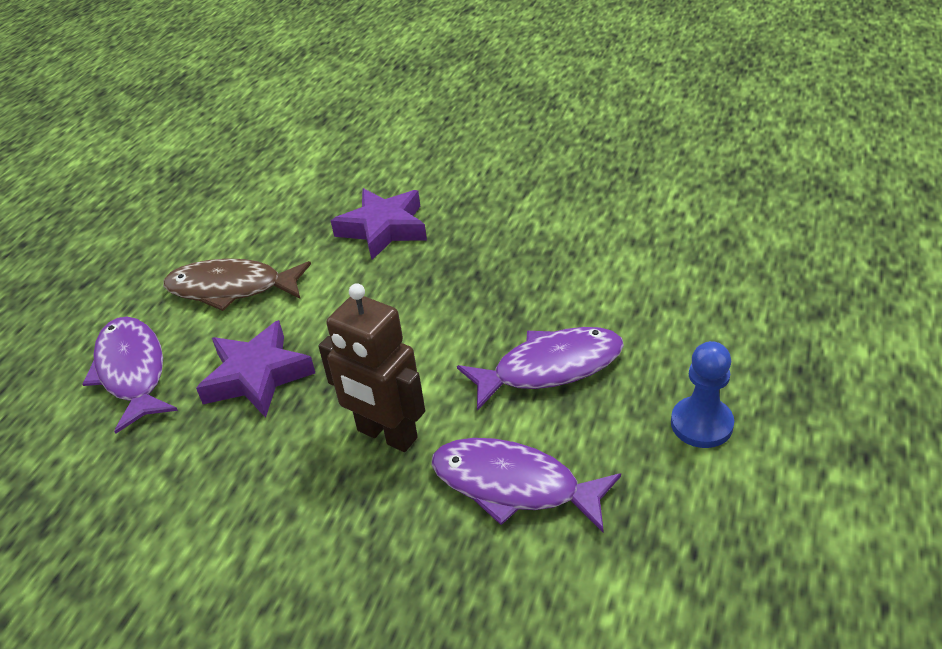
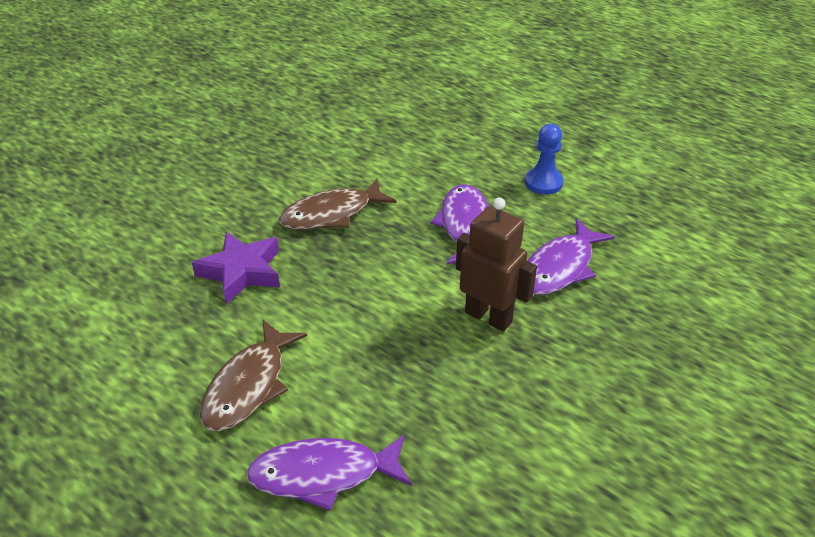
camera: 75 degrees left, 0 degrees up
(257, 376) = (383, 382): purple star -> none
(386, 435) = (488, 317): brown robot -> brown robot turned 105 degrees counterclockwise
(508, 254) = (331, 214): none -> brown fish

